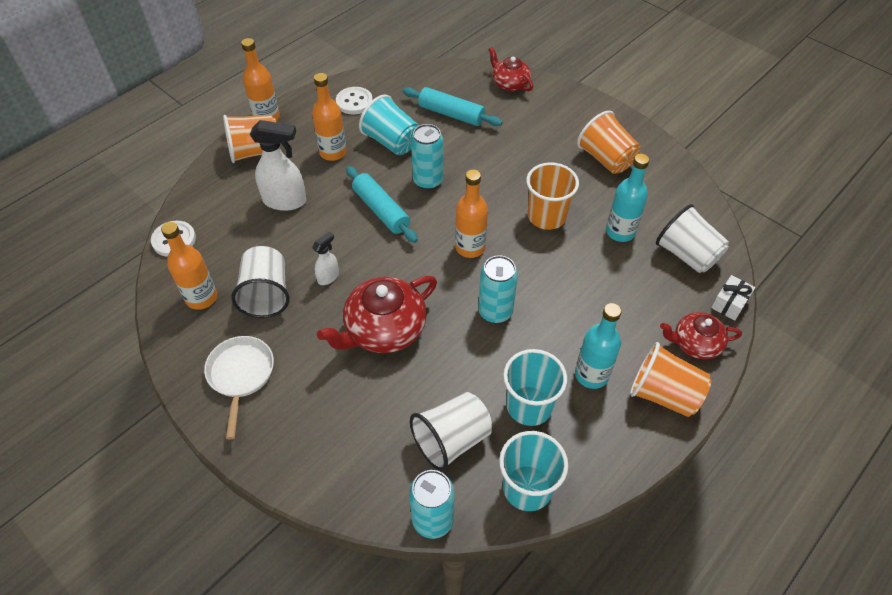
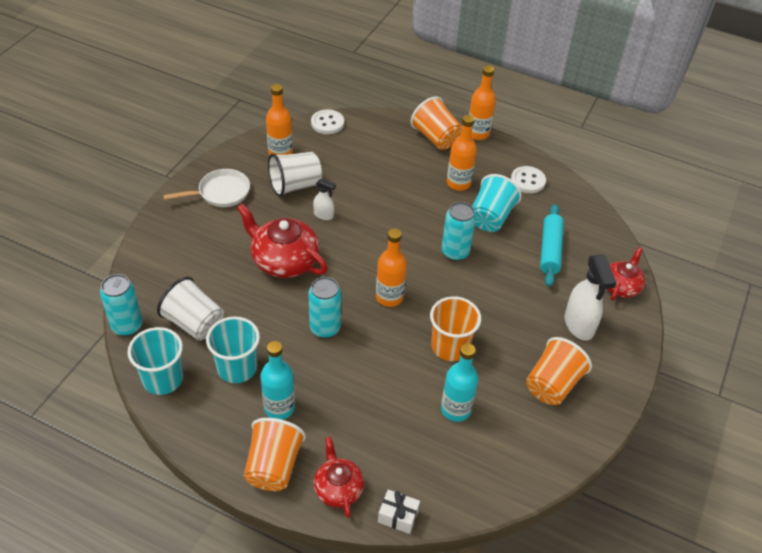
camera: 70 degrees right, 5 degrees down
(285, 201) = (391, 170): white spray bottle -> white spray bottle (579, 325)
(381, 210) = (406, 229): turquoise rolling pin -> none
(687, 255) = (448, 472): white cup -> none

